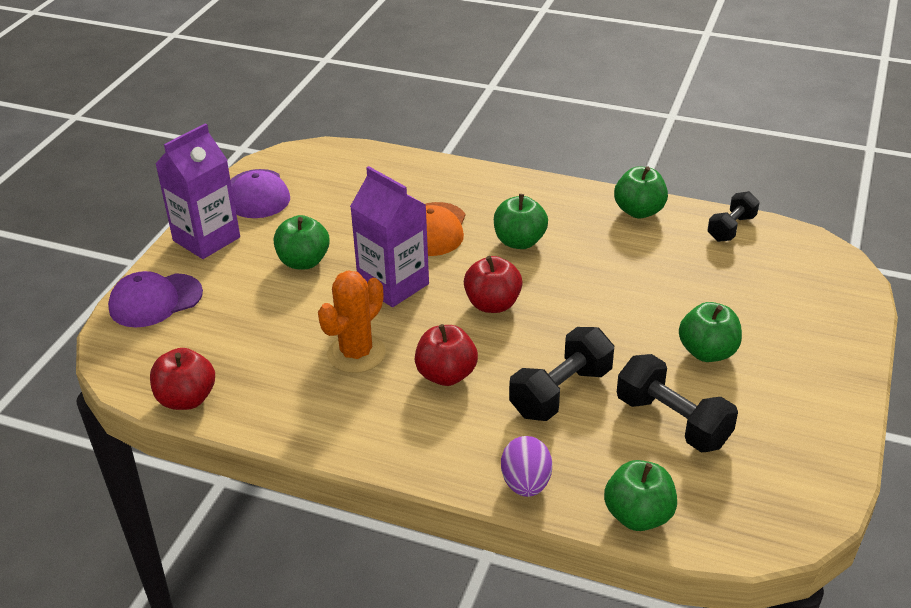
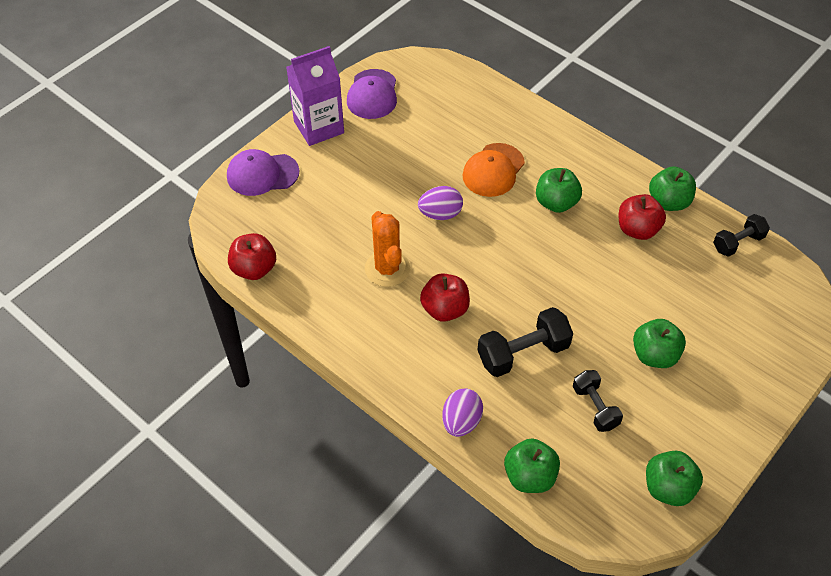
camera: 20 degrees right, 15 degrees up
(303, 262) = (382, 171): green apple -> green apple (668, 488)
(356, 354) = (387, 268): orange cactus -> orange cactus turned 75 degrees counterclockwise
(393, 285) = (440, 214): purple carton -> purple egg
(492, 304) = (508, 256): red apple -> red apple (637, 229)
(672, 421) = (595, 407): black dumbbell -> black dumbbell, size x0.65

